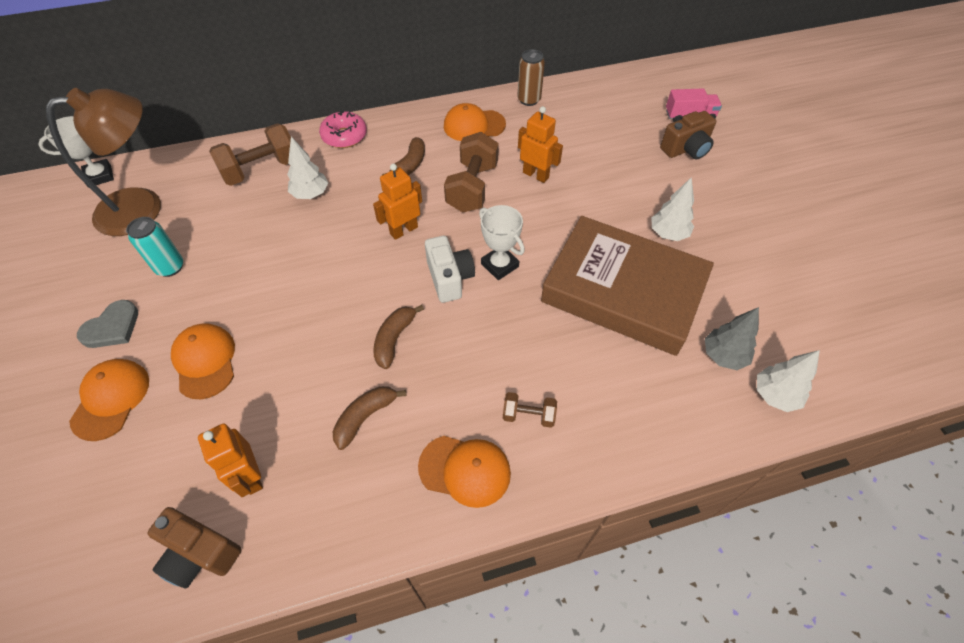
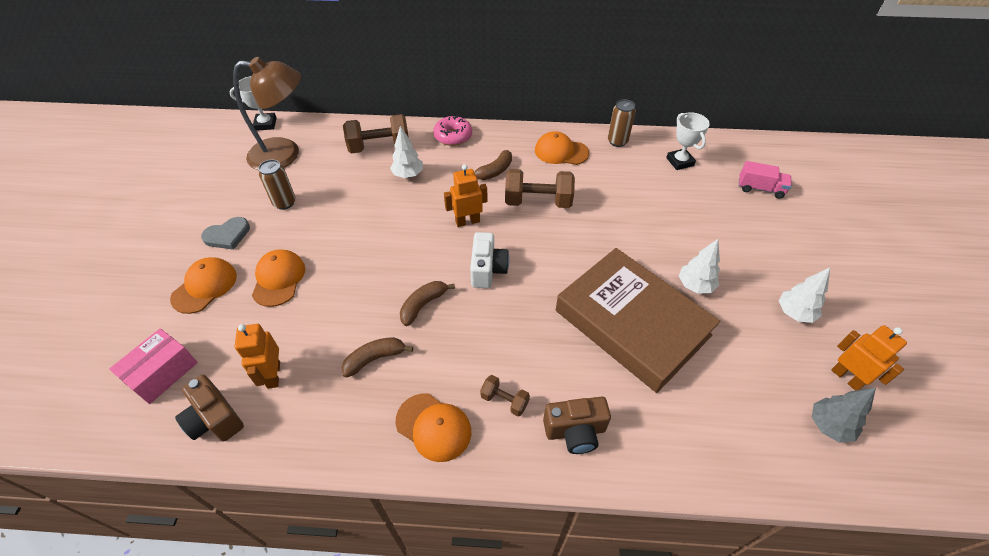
camera: 20 degrees right, 5 degrees down
(103, 522) = (162, 373): none -> pink box
(170, 267) = (284, 203): turquoise can -> brown can
(472, 187) = (538, 202): brown dumbbell -> brown dumbbell turned 60 degrees clockwise
(499, 265) = (533, 271): white trophy -> white trophy (680, 162)
(536, 175) = (596, 205): orange robot -> orange robot (846, 377)
(686, 149) = (744, 216): brown camera -> brown camera (575, 431)
(723, 356) = (701, 407): grey tree -> grey tree (828, 426)
(775, 395) = (736, 458): white tree -> white tree (794, 313)

